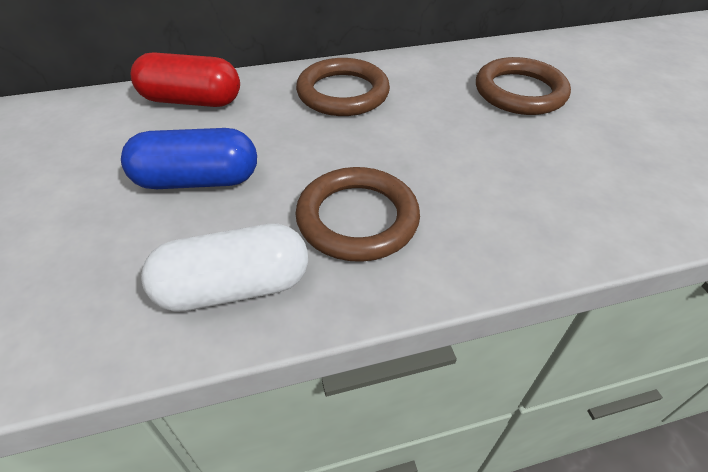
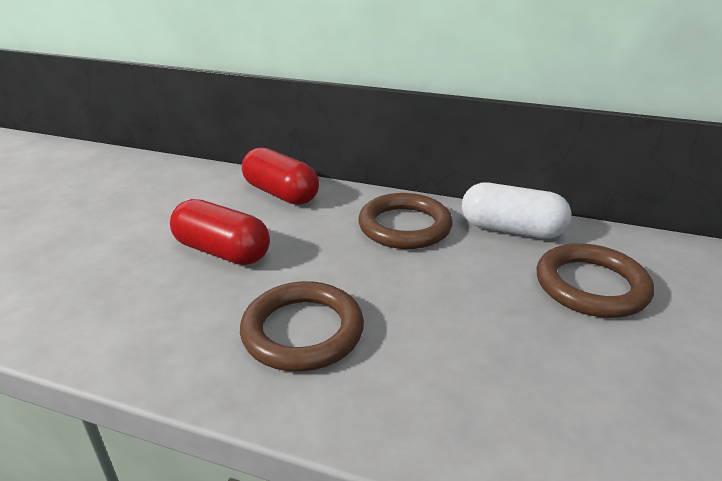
camera: 35 degrees right, 15 degrees down
(197, 180) = (222, 251): blue capsule -> red capsule
(234, 287) = (161, 337): white capsule -> white capsule (511, 230)

